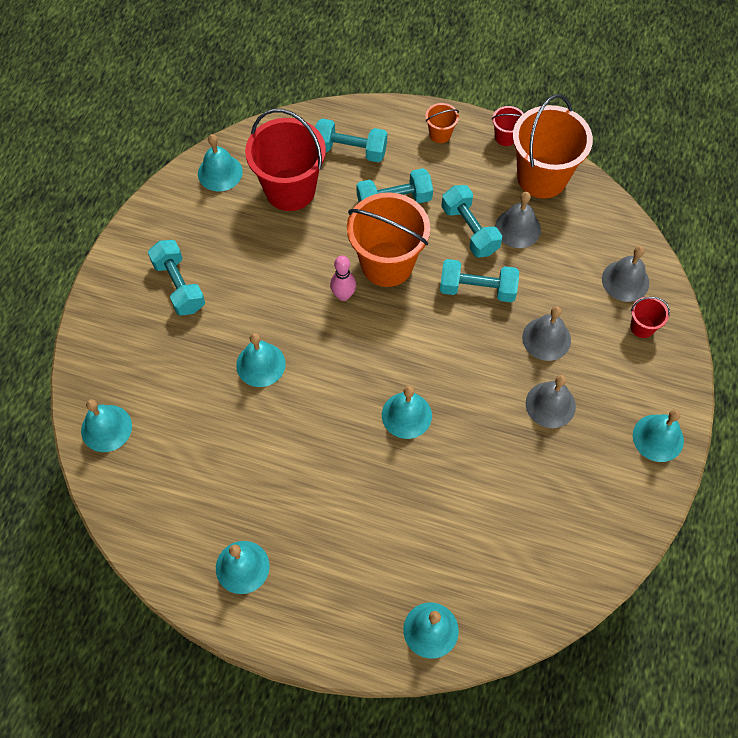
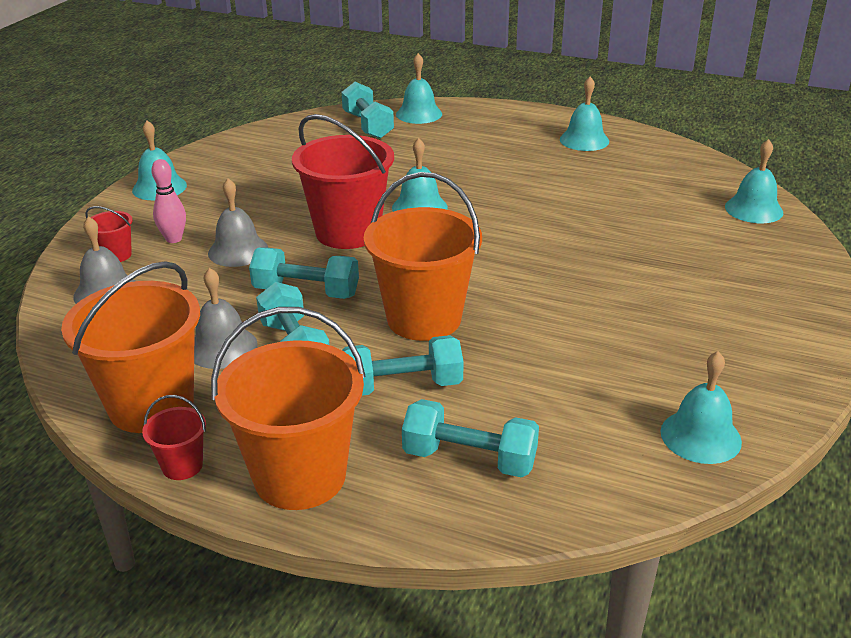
camera: 175 degrees left, 30 degrees down
(179, 285) = (716, 309): turquoise dumbbell -> turquoise dumbbell (367, 125)
(260, 364) = (589, 244): turquoise bell -> none
(290, 190) = (573, 407): red bucket -> red bucket (348, 232)
(343, 295) = (487, 293): pink bowling pin -> pink bowling pin (174, 239)
(440, 134) = (300, 476): orange bucket -> orange bucket, size x2.25
(550, 404) = (259, 209): grey bell -> none

